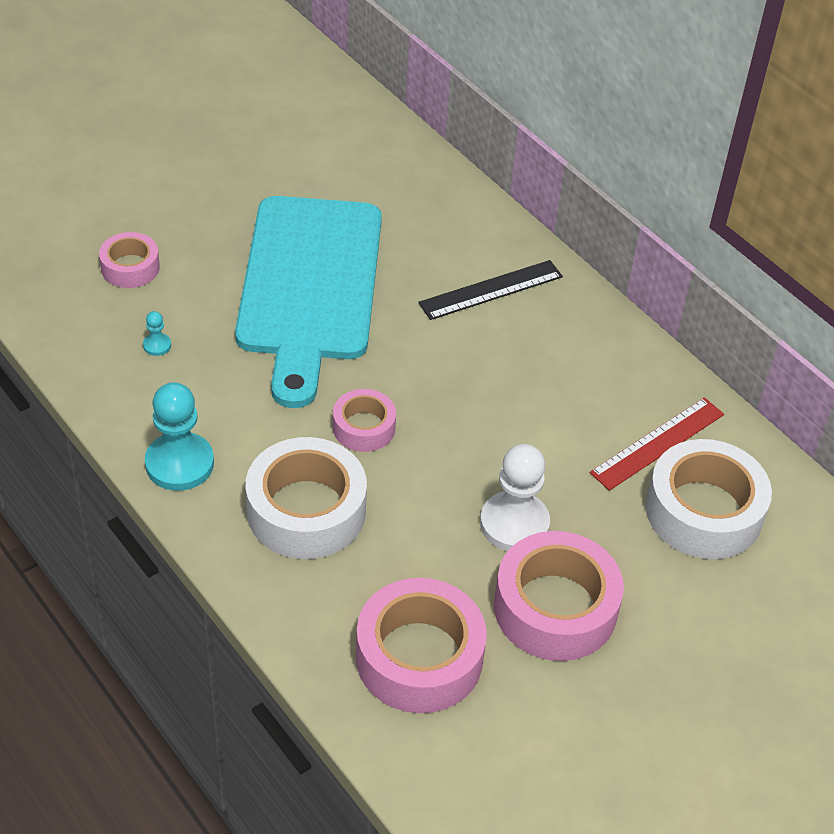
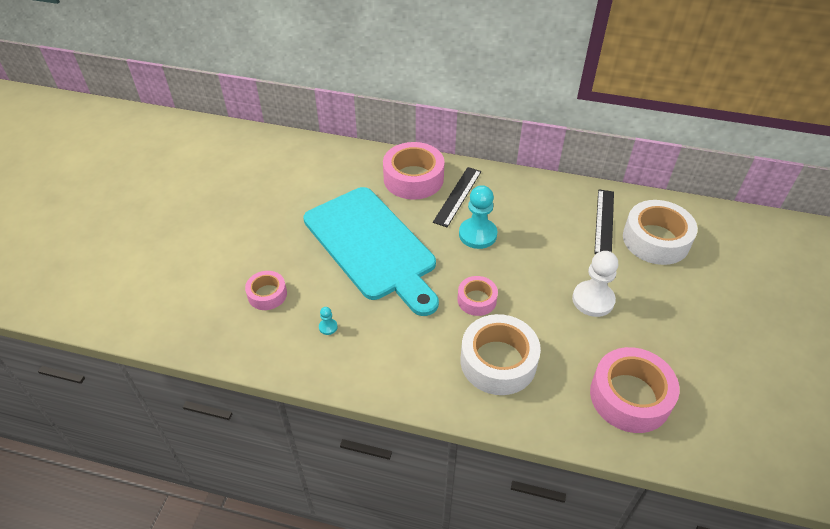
camera: 35 degrees left, 0 degrees up
(179, 464) = (410, 383): turquoise pawn -> turquoise pawn (477, 234)
(555, 608) = (654, 327): pink tape -> pink tape (413, 178)
(657, 443) = (604, 221): red ruler -> black ruler

